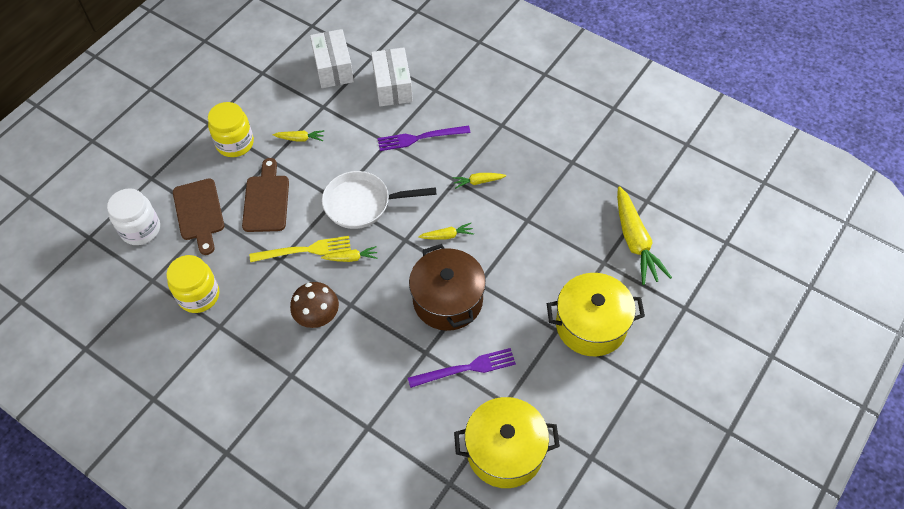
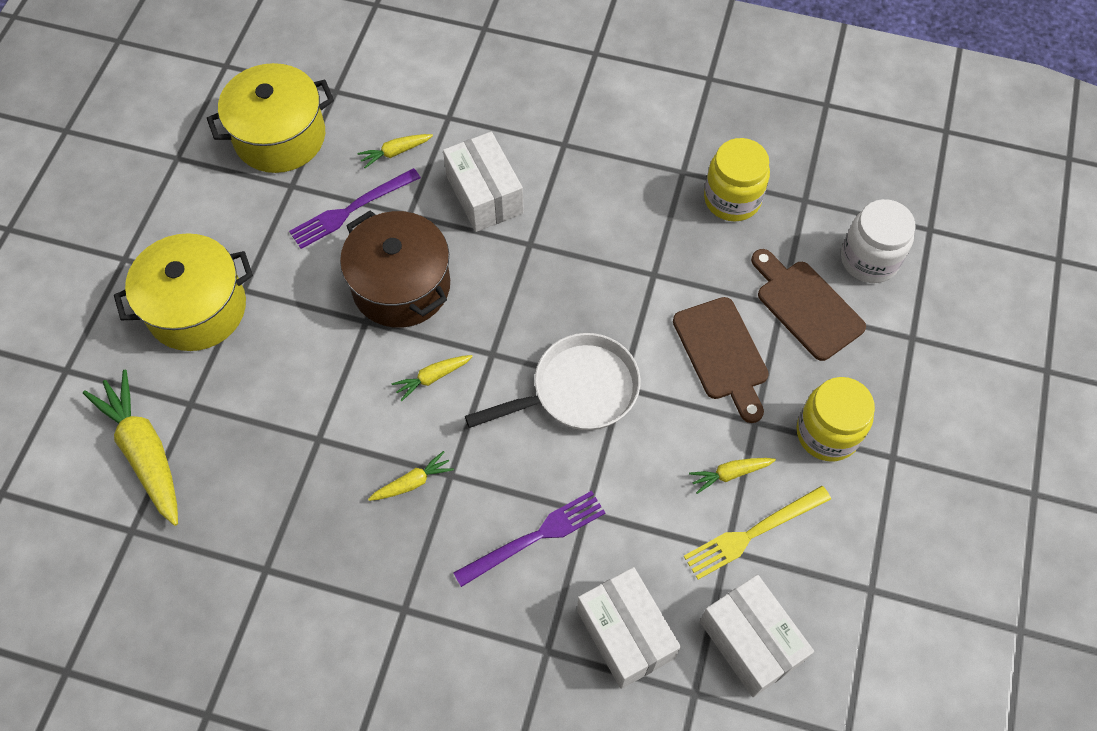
camera: 160 degrees right, 5 degrees up
(304, 250) = (627, 297): yellow fork -> yellow fork (753, 533)
(318, 317) = (564, 216): brown mushroom -> none
(351, 258) = (556, 305): yellow carrot -> yellow carrot (395, 152)
(366, 351) = (484, 194): none -> white box

